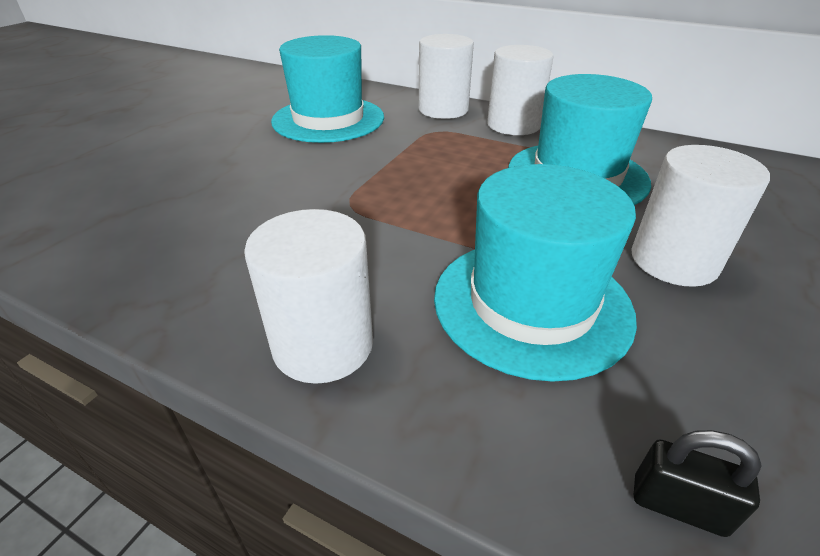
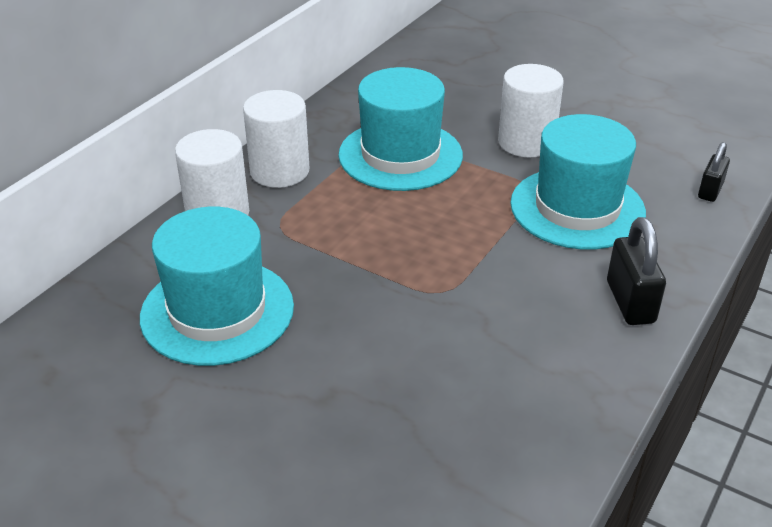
camera: 85 degrees left, 0 degrees up
(323, 344) = (630, 302): white cylinder -> black padlock

